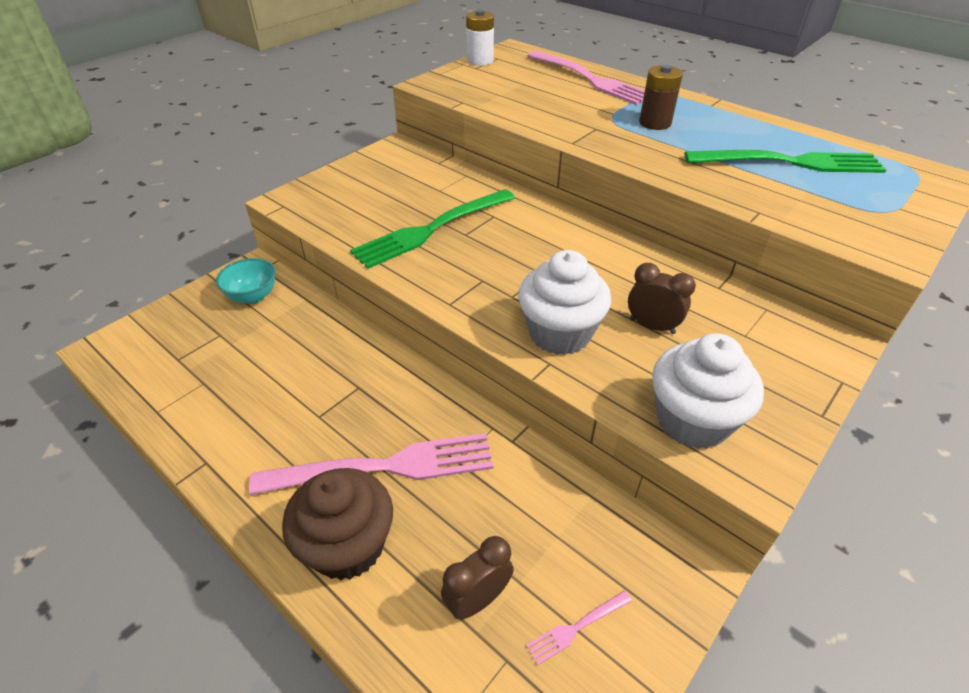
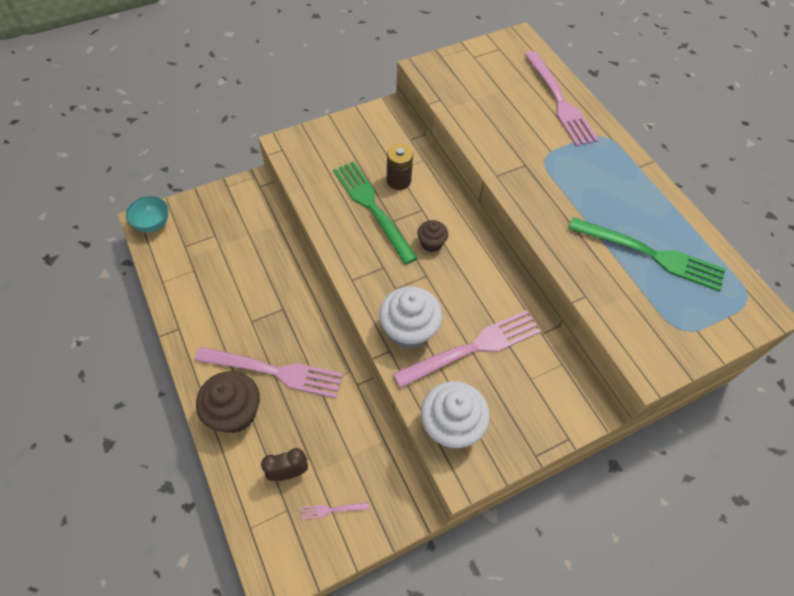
camera: 20 degrees right, 15 degrees up
(253, 296) = (245, 210): turquoise bowl -> turquoise bowl (153, 224)
(432, 229) = (372, 208): green fork -> green fork turned 75 degrees clockwise
(480, 61) = (482, 48): white battery -> none
(526, 242) = (431, 243): none -> brown cupcake
(652, 326) = (473, 348): brown clock -> pink fork
(655, 123) = (576, 173): brown battery -> brown battery (398, 180)

